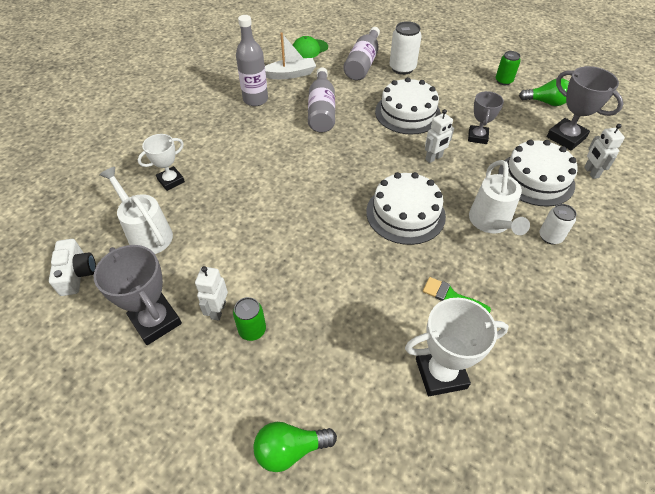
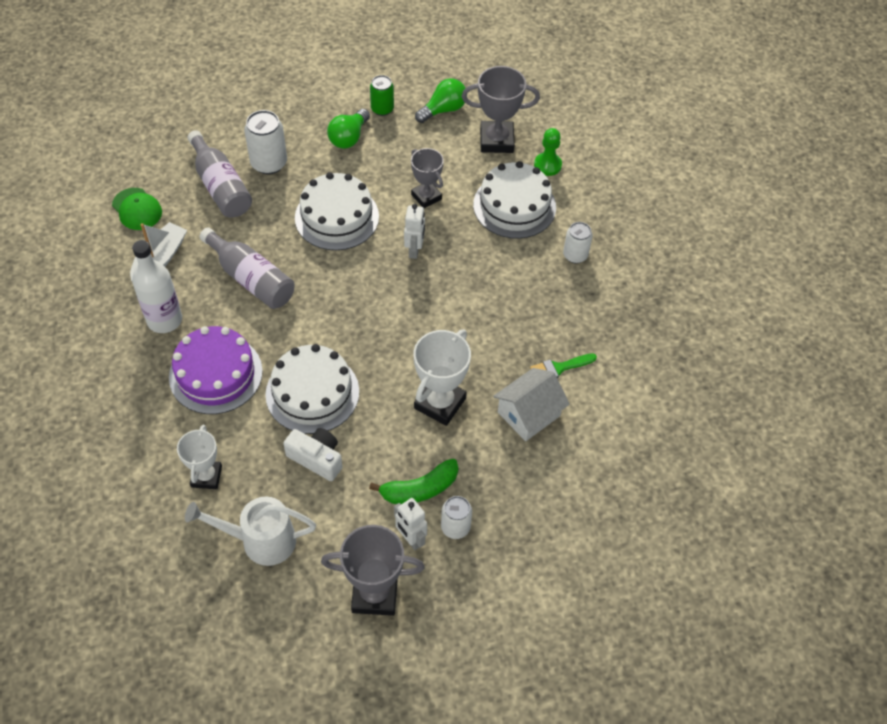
camera: 50 degrees left, 5 degrees up
(77, 274) = (251, 629): white camera -> white camera (316, 458)
(243, 139) = (216, 374): none -> purple cake
(252, 330) = (455, 527): green can -> white can
(255, 99) = (164, 320): grey bottle -> white bottle
(263, 286) = (419, 489): none -> green banana
(290, 450) = (579, 573): green light bulb -> green light bulb (349, 137)
(309, 49) = (137, 209): green cap -> green cap turned 45 degrees counterclockwise
(391, 305) = (528, 414): none -> white house
(405, 213) = (452, 326): white cake -> white cake (312, 393)
(440, 373) = (611, 432): white trophy -> white trophy (440, 403)
(491, 223) = (524, 279): white watering can -> none
(591, 172) = (547, 165): white robot -> green pawn

